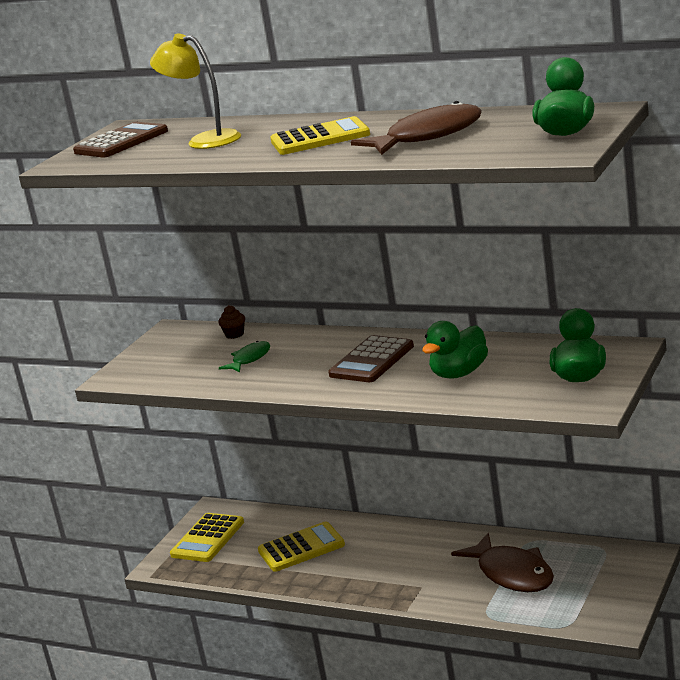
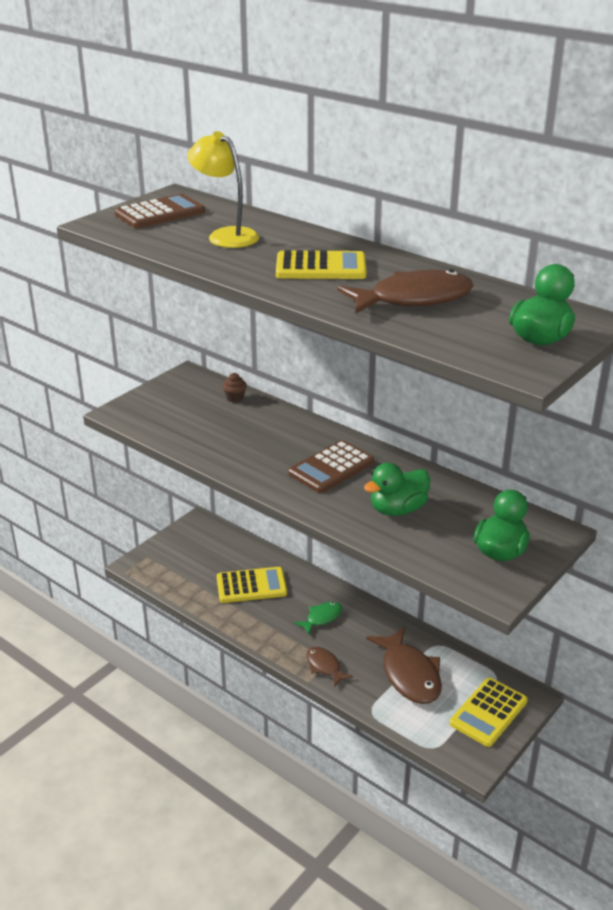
camera: 10 degrees right, 10 degrees up
(207, 539) = (183, 550): yellow calculator -> yellow calculator (488, 712)
(249, 359) = (233, 430): green fish -> green fish (321, 618)
(418, 593) = (324, 667): none -> brown fish

